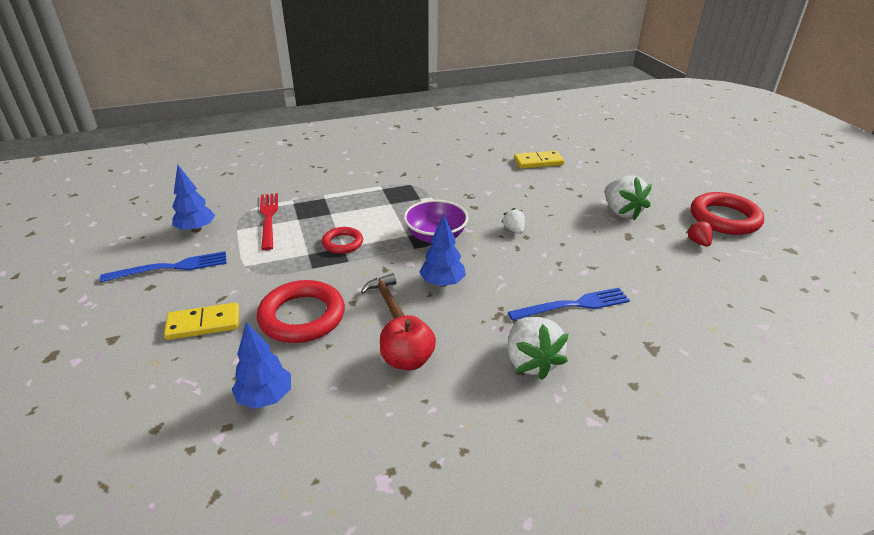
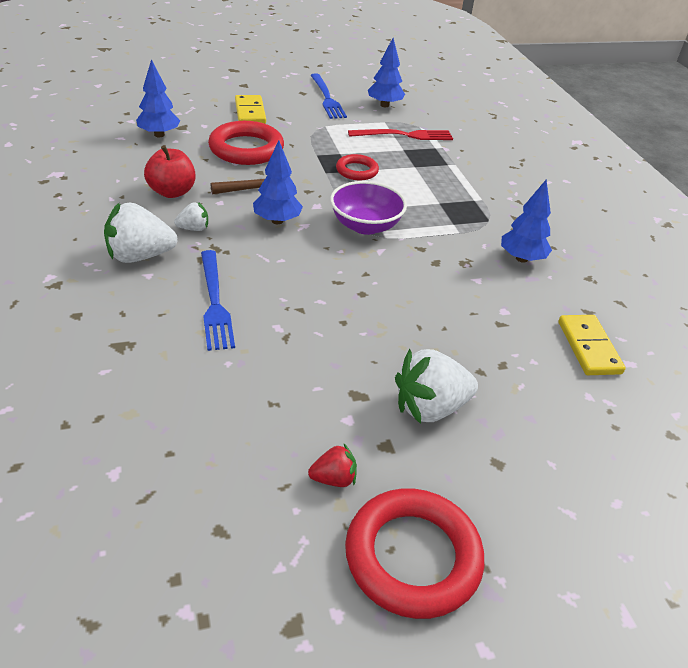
camera: 90 degrees right, 5 degrees up
(456, 175) = (521, 258): none -> blue tree
(513, 230) = (378, 285): white strawberry -> white strawberry (194, 228)

